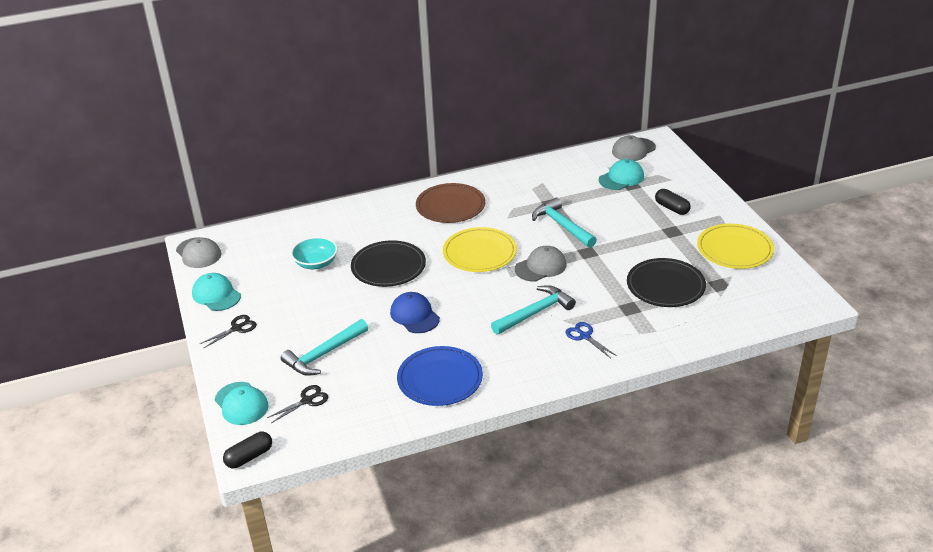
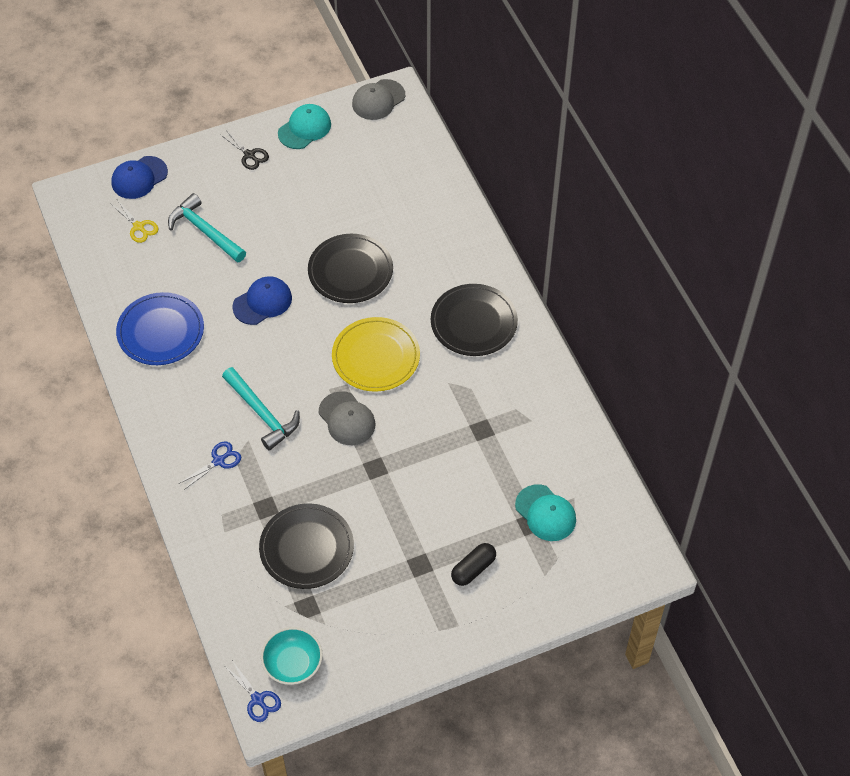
camera: 85 degrees right, 20 degrees up
(241, 404) = (139, 178): turquoise cap -> blue cap
(249, 457) = (70, 195): black capsule -> none
(307, 401) = (139, 227): black scissors -> yellow scissors
(316, 263) = (358, 204): turquoise bowl -> turquoise bowl (293, 664)
(450, 206) = (473, 322): brown plate -> black plate
(562, 225) = (432, 442): turquoise hammer -> none
(633, 150) = (621, 532): grey cap -> none
(734, 249) = (380, 634): yellow plate -> none
(806, 308) = (257, 699): none -> blue scissors

